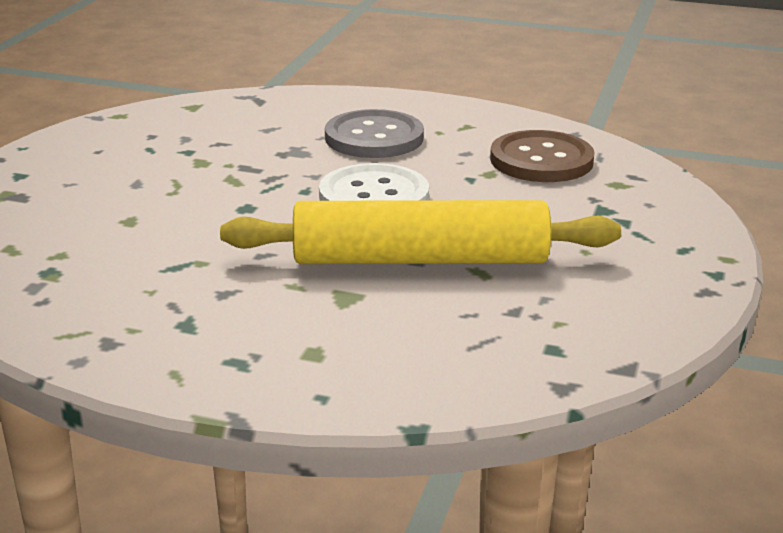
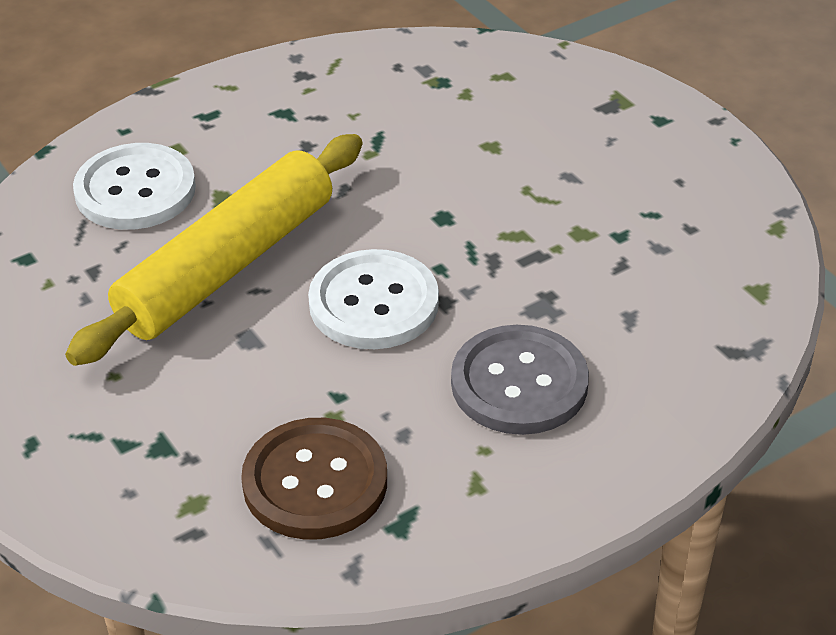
camera: 130 degrees right, 15 degrees up
(397, 342) = (135, 190): none -> white button

